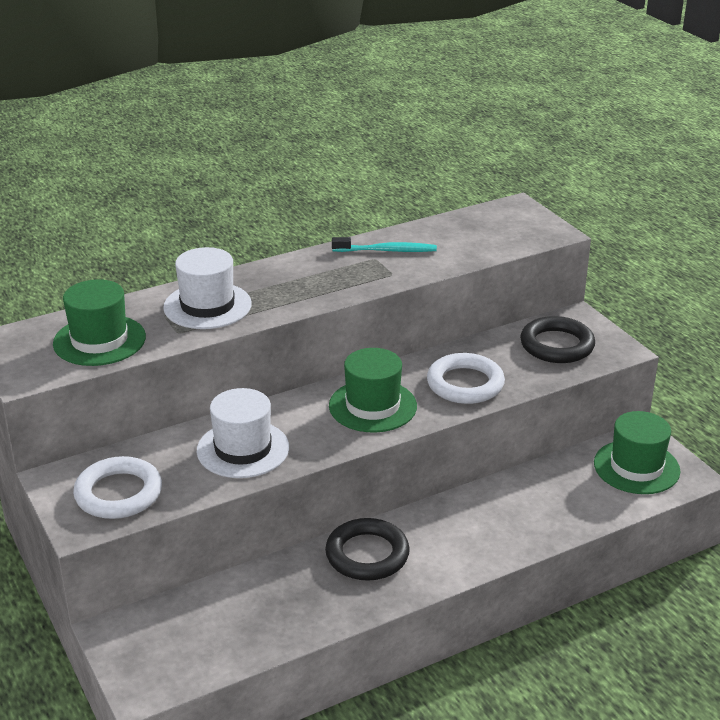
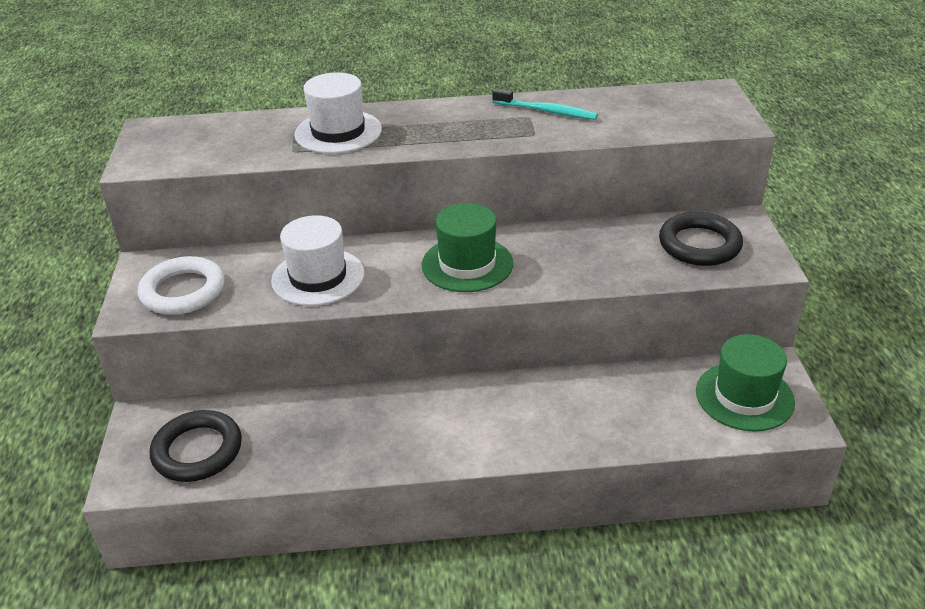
camera: 25 degrees right, 5 degrees up
(99, 340) = (221, 145): green hat -> none
(367, 554) = (408, 411): black ring -> black ring (197, 451)
(465, 384) = (574, 263): white ring -> none

